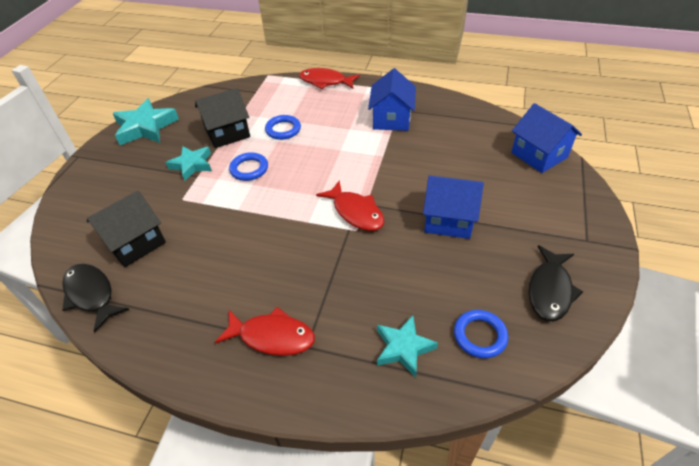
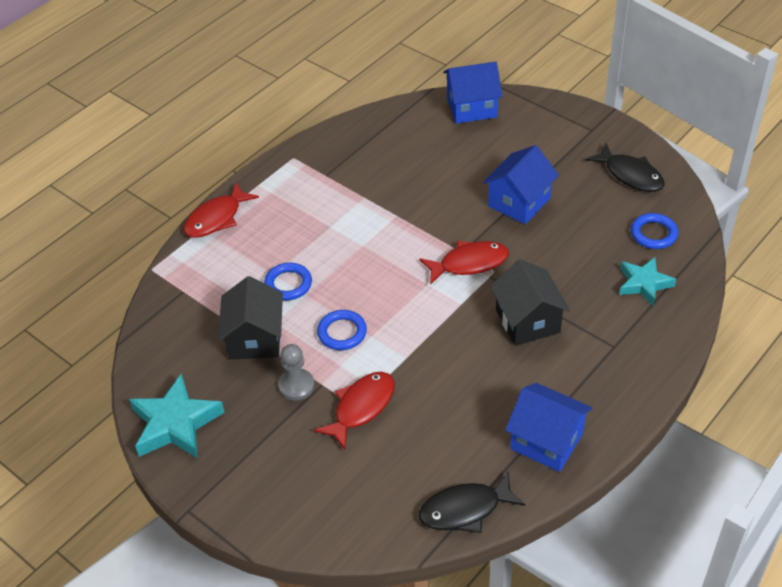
camera: 65 degrees left, 0 degrees up
(135, 243) = (405, 460): black house -> black house (527, 321)
(192, 165) = (296, 386): turquoise star -> grey pawn
(272, 336) = (592, 367): red fish -> red fish (361, 407)
(391, 119) = (338, 187): blue house -> blue house (546, 441)

